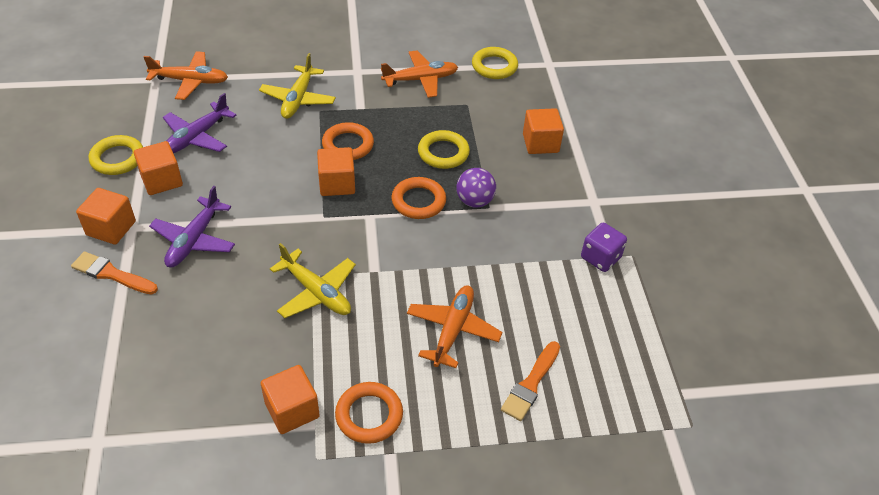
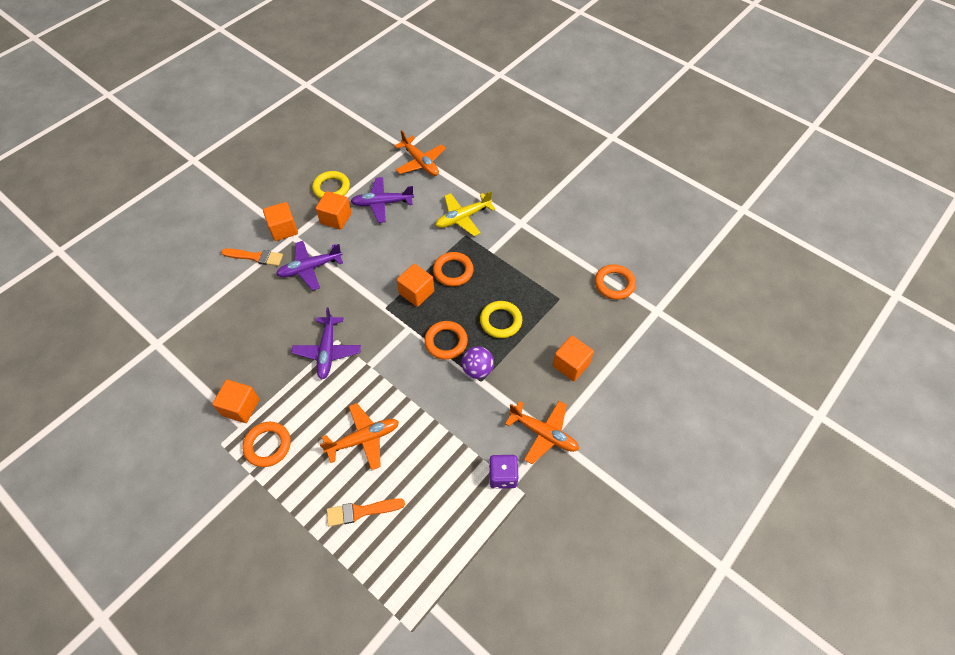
camera: 50 degrees right, 10 degrees up
(111, 274) = (255, 257): orange brush -> orange brush turned 120 degrees clockwise
(316, 292) = (327, 351): yellow plane -> purple plane
(421, 80) = (552, 258): orange plane -> orange plane (544, 434)
(494, 66) = (614, 284): yellow ring -> orange ring

